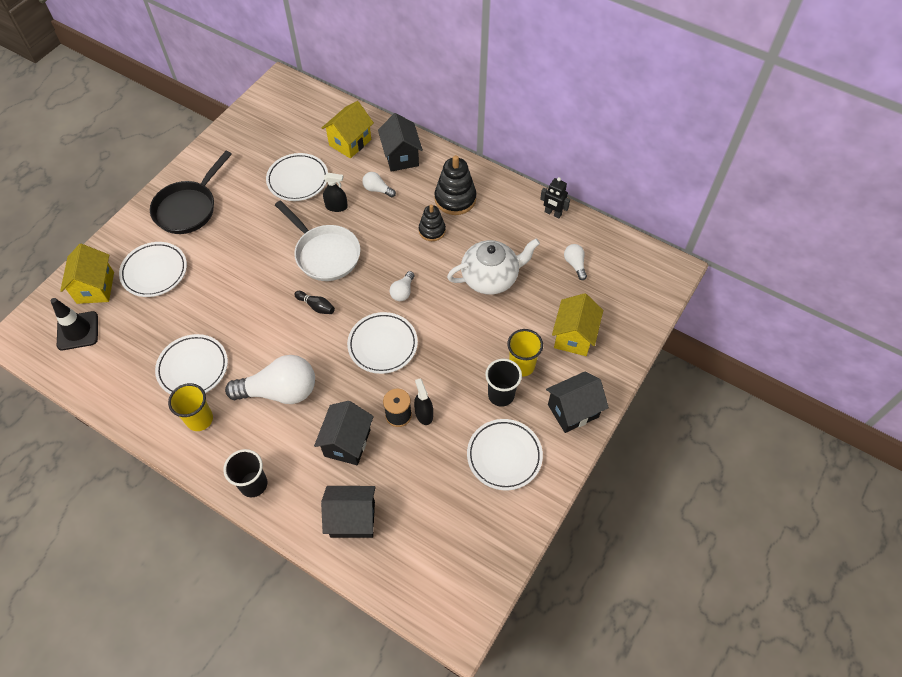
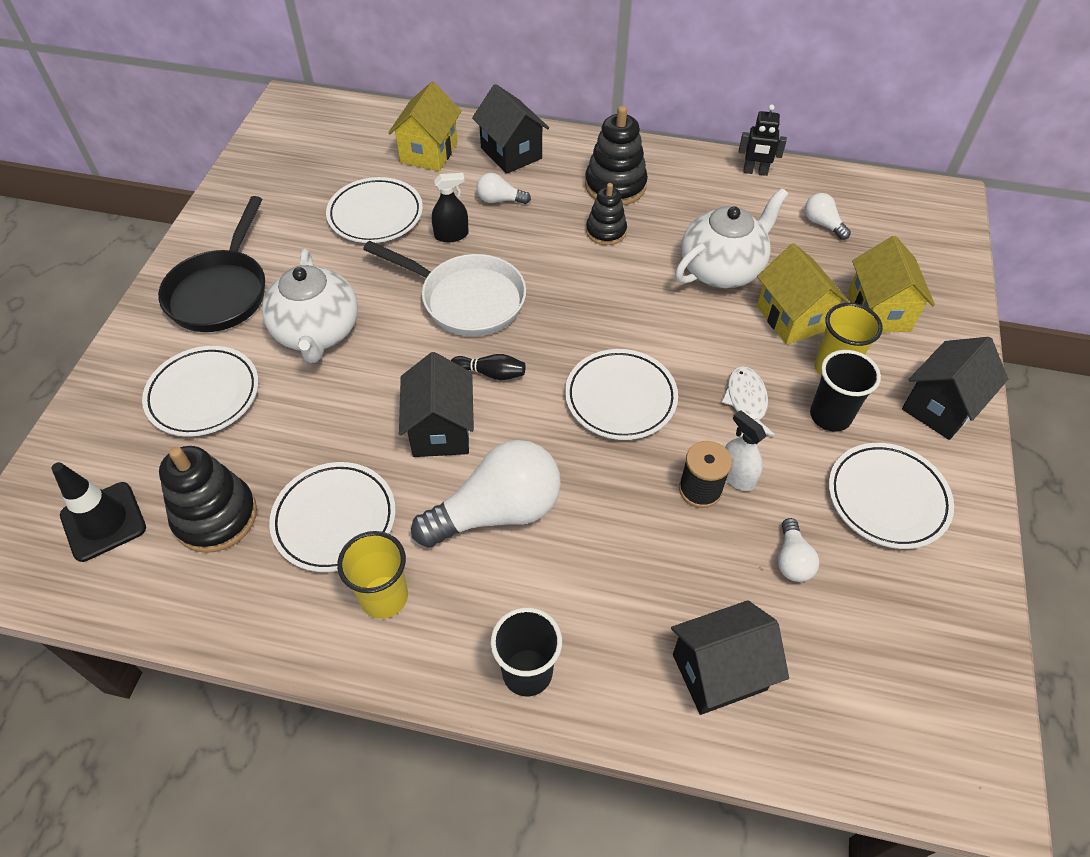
camera: 20 degrees left, 5 degrees down
(95, 287) = (109, 446): yellow house -> yellow house (792, 318)
(133, 346) = (215, 516): none -> black stacking toy
(231, 250) = (317, 332): none -> white teapot
(347, 443) = (645, 555): black house -> black house (440, 430)
(403, 292) = (609, 319): white light bulb -> white light bulb (792, 560)
(424, 414) = (736, 476): black spray bottle -> white spray bottle
(455, 370) = (746, 401): none -> white fish

